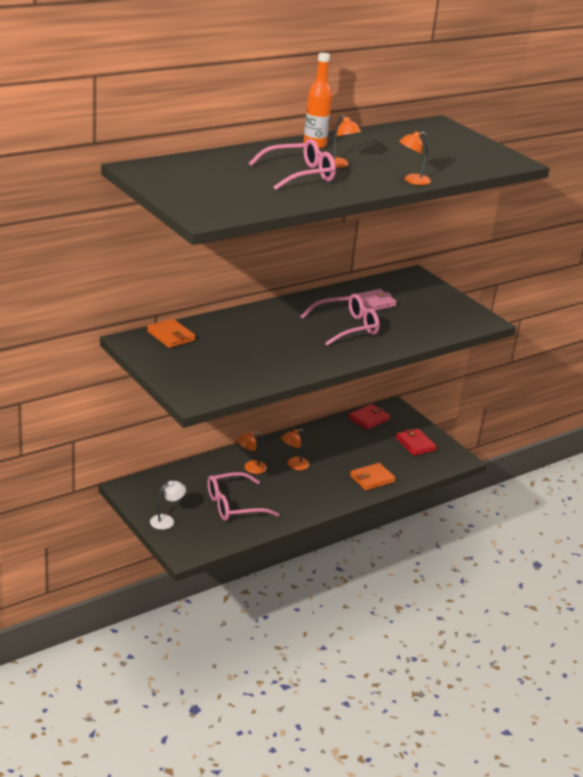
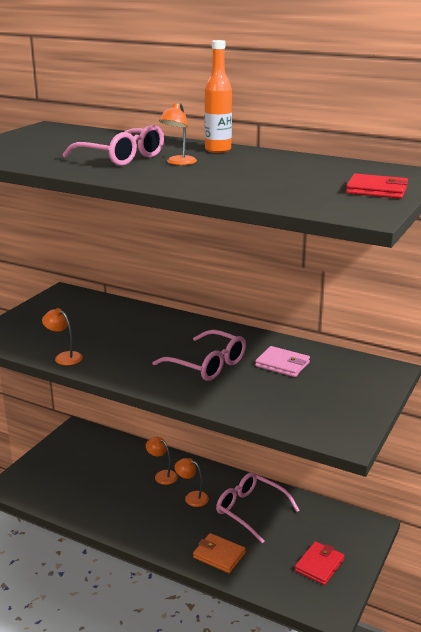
camera: 65 degrees right, 5 degrees down
(167, 520) = (46, 462): white lamp -> none
(170, 336) = (89, 302): orange wallet -> none
(234, 505) = (97, 486): pink glasses -> pink glasses (251, 510)
(369, 419) = (327, 516): red wallet -> red wallet (376, 190)
(412, 181) = (188, 188): orange lamp -> orange lamp (64, 357)

